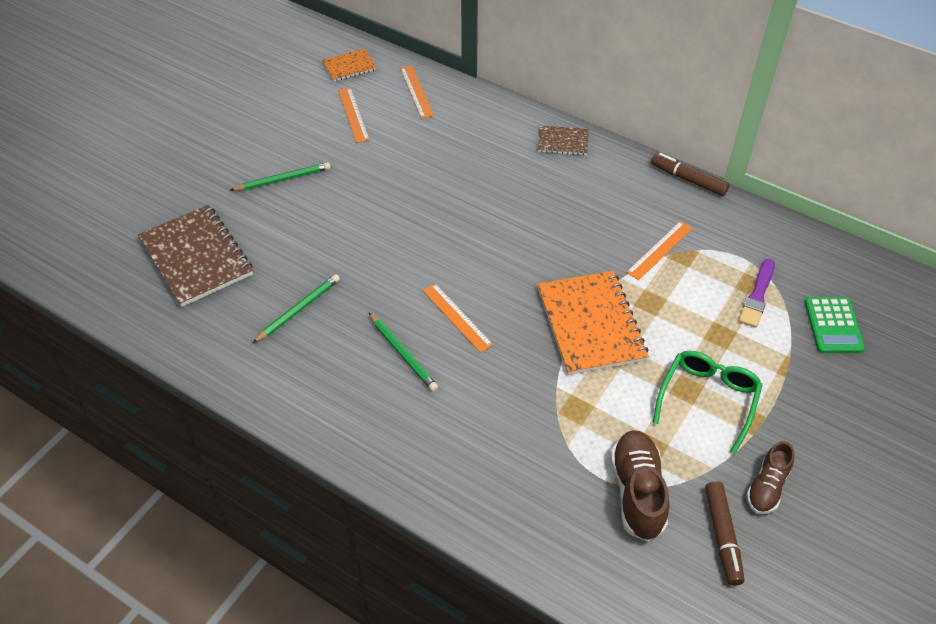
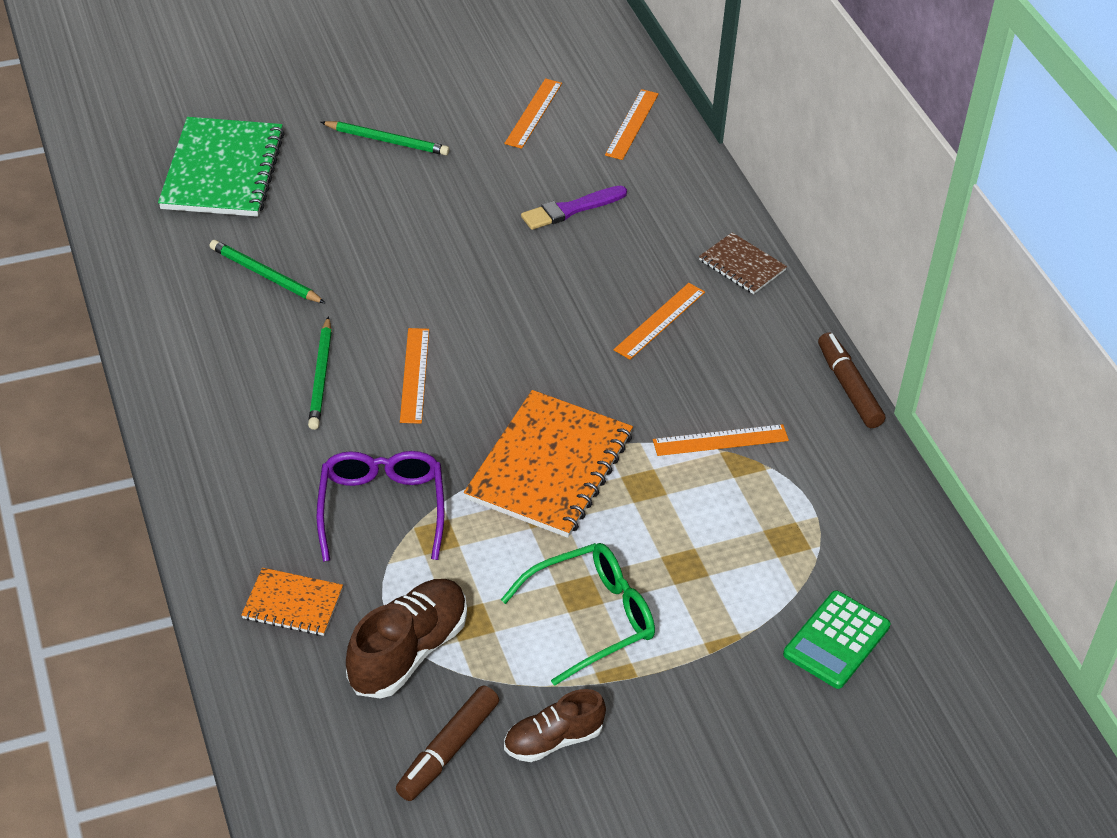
camera: 35 degrees right, 5 degrees down
(196, 257) = (222, 170): brown notebook -> green notebook
(298, 310) = (265, 275): green pencil -> green pencil turned 135 degrees counterclockwise
(349, 66) = (585, 60): orange notebook -> orange notebook (293, 604)
(527, 414) = (381, 509): none -> purple glasses
(555, 200) = (660, 321): none -> orange ruler
(757, 296) = (780, 554): purple brush -> purple brush (571, 209)

